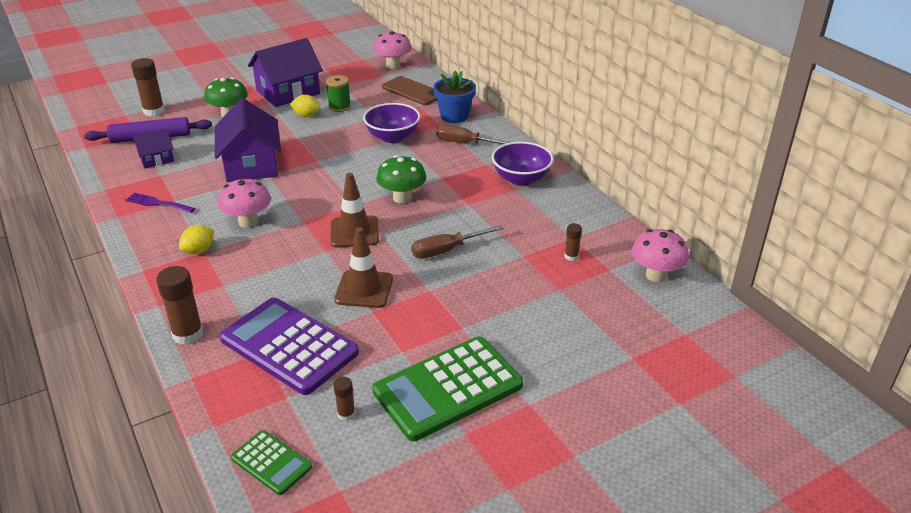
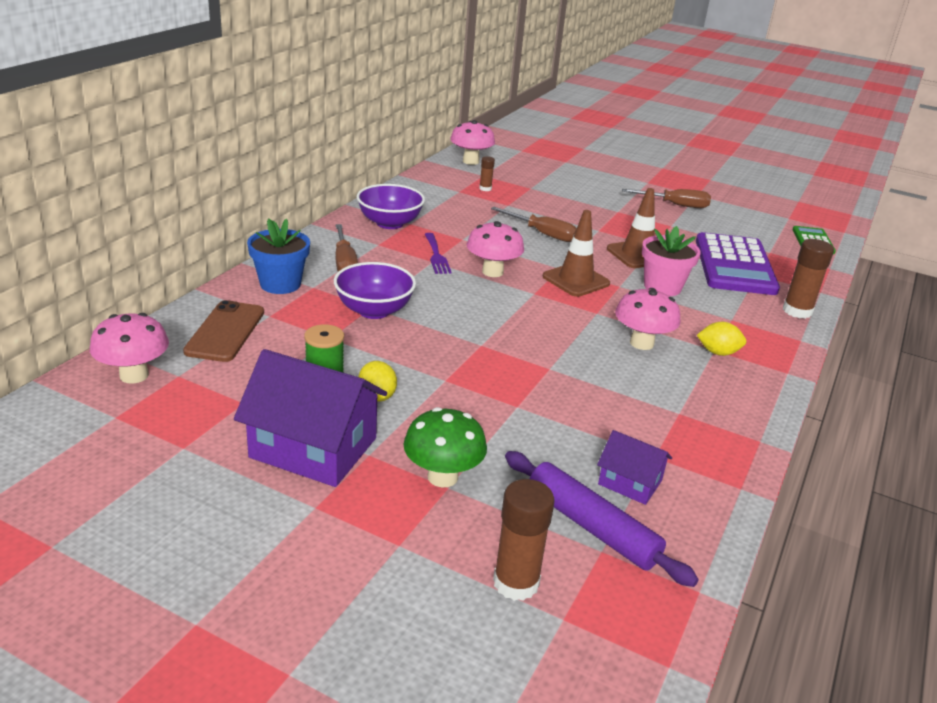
camera: 125 degrees left, 5 degrees down
(157, 203) = (701, 423): purple fork -> purple fork (436, 256)
(251, 164) = (544, 389): purple house -> none
(301, 273) = (662, 287): none -> pink flower pot
(346, 414) = (746, 229): brown glue stick -> none
(402, 198) = (492, 272): green mushroom -> pink mushroom
(448, 388) = (675, 205): green calculator -> brown screwdriver

